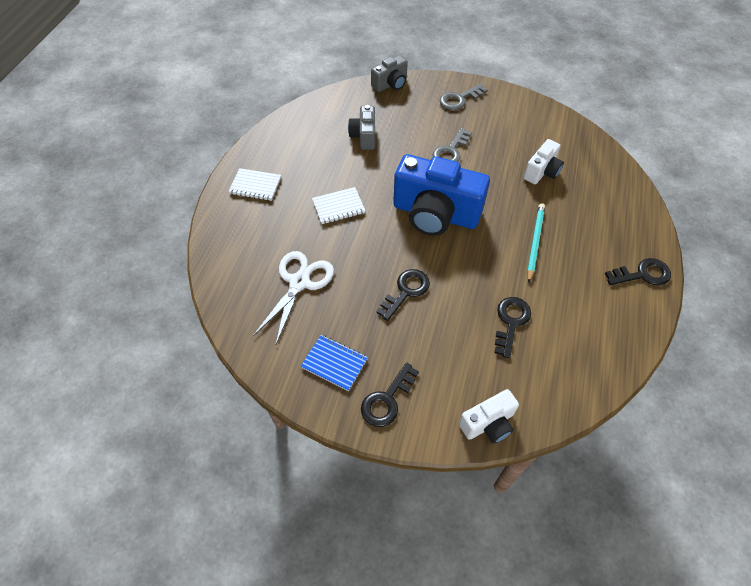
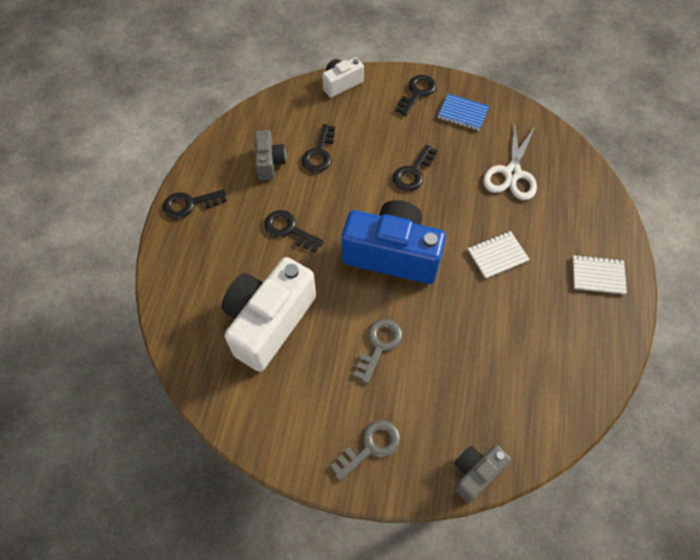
camera: 175 degrees right, 5 degrees up
(364, 136) = (492, 361): grey camera -> grey camera (269, 163)
(534, 242) = (289, 230): turquoise pencil -> black key
(541, 172) = (269, 321): white camera -> white camera, size x1.97

